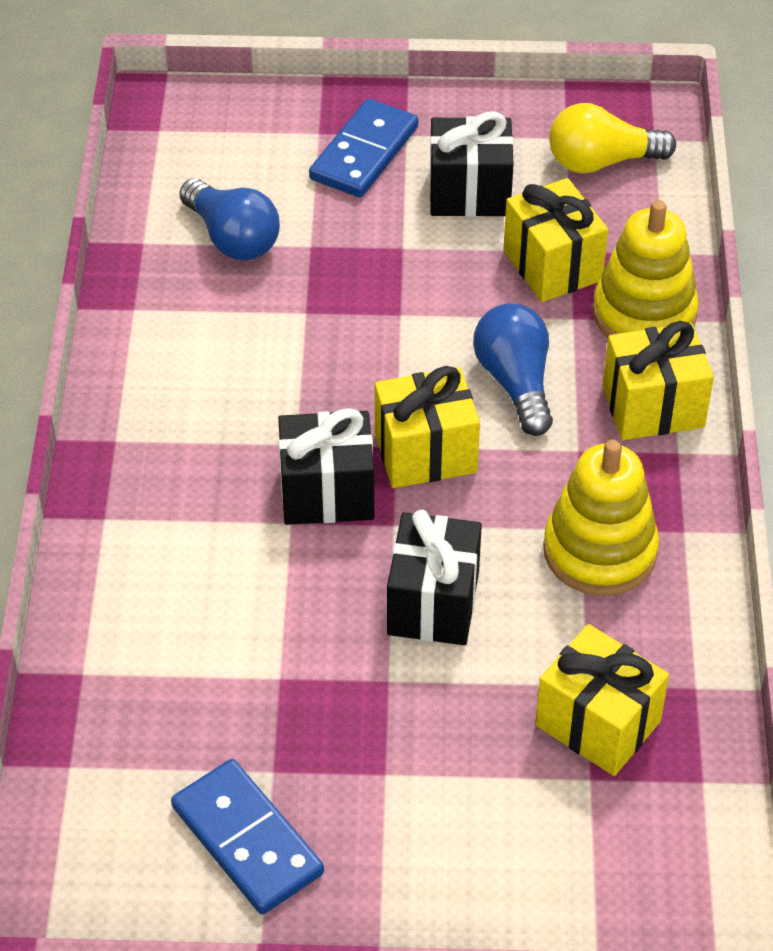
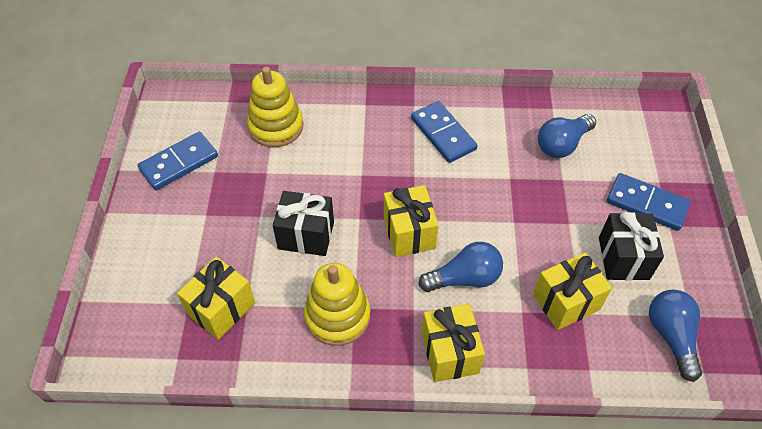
camera: 90 degrees right, 5 degrees up
(195, 398) = (443, 134): none -> blue domino
(327, 493) = (380, 189): black gift -> none
(601, 162) = (671, 336): yellow light bulb -> blue light bulb
(644, 314) = (530, 353): yellow stacking toy -> yellow stacking toy (276, 127)

